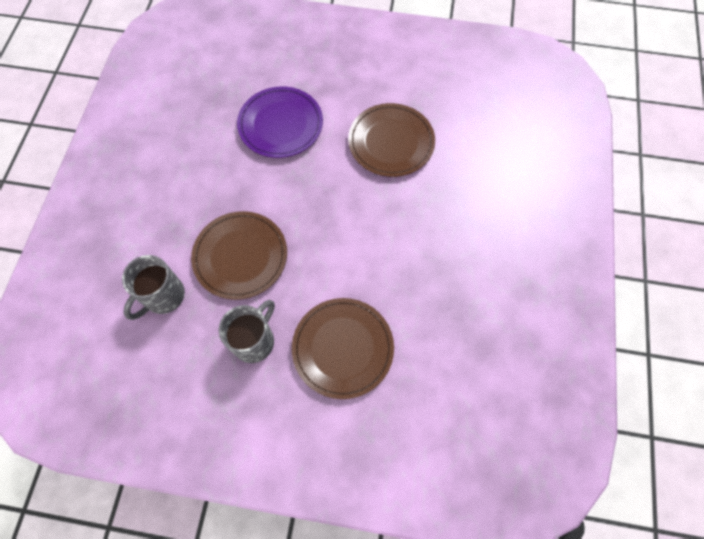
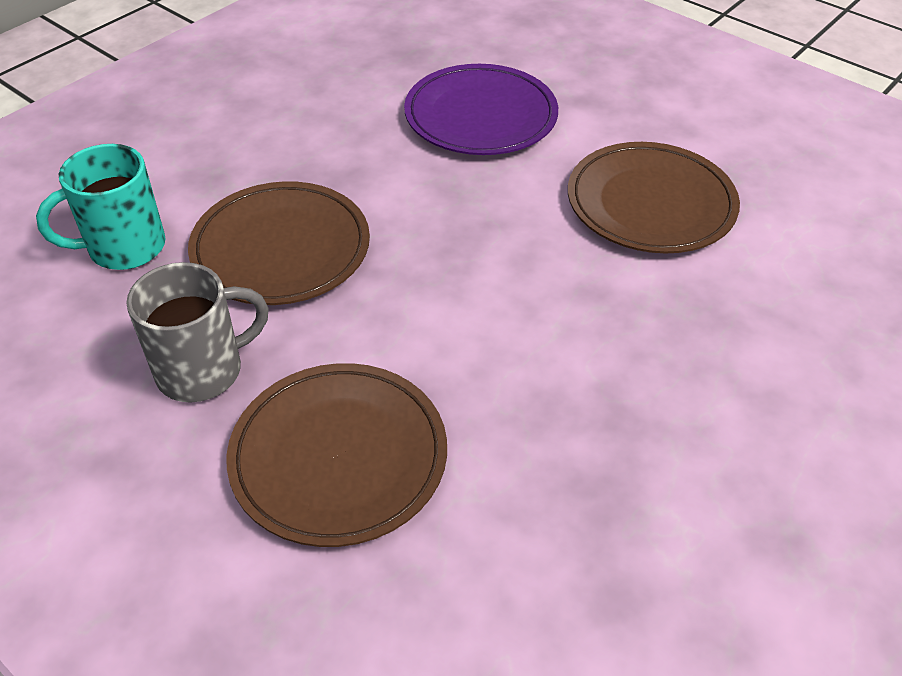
camera: 30 degrees right, 20 degrees down
(163, 296) = (124, 248): grey mug -> turquoise mug

